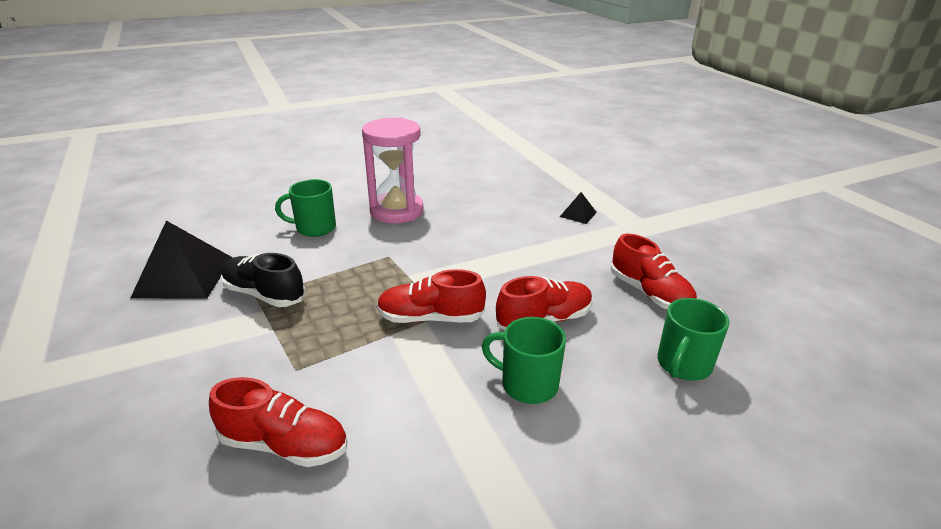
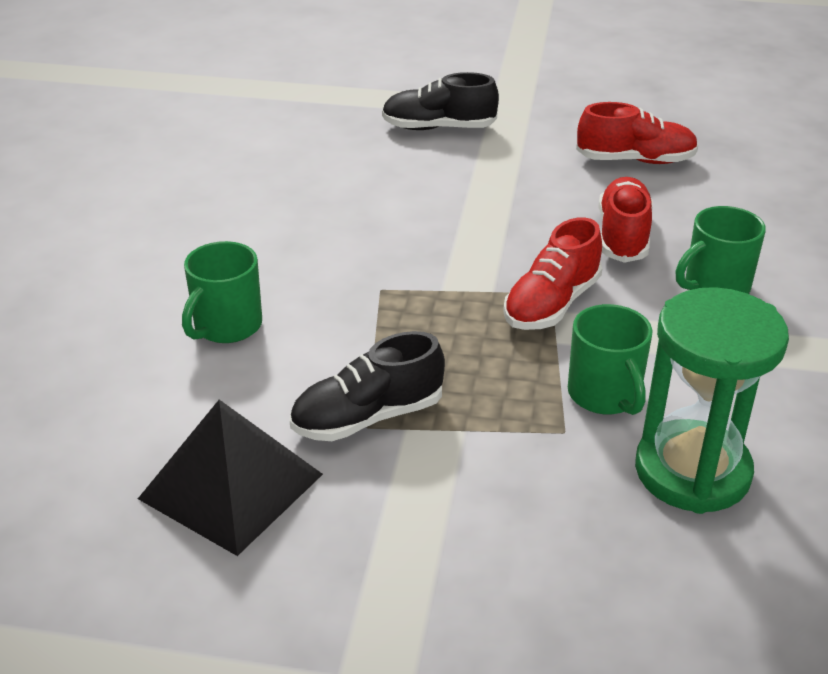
camera: 55 degrees left, 5 degrees up
(285, 445) = (692, 471): red shoe -> green hourglass
(396, 211) = (266, 244): pink hourglass -> none
(578, 214) = (438, 128): black pyramid -> black shoe
(683, 365) = (753, 196): green mug -> green mug (605, 395)

